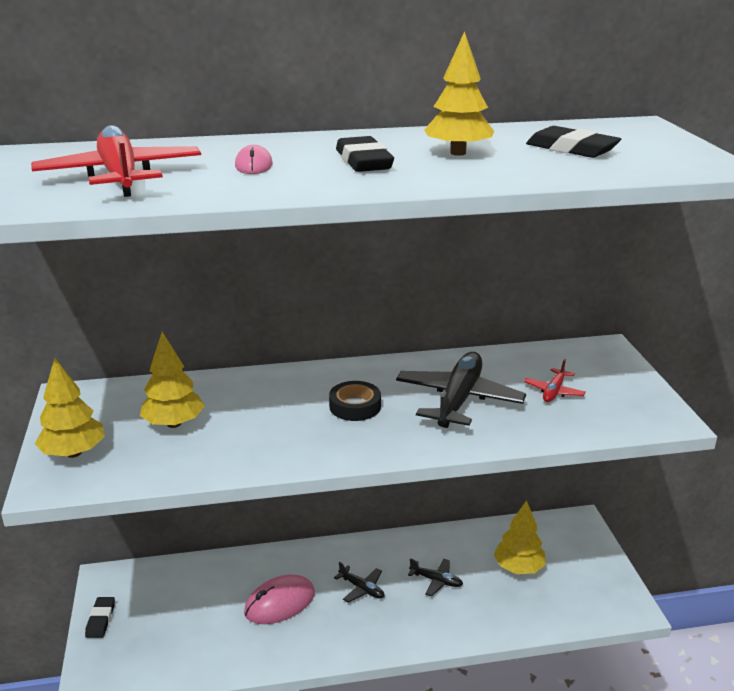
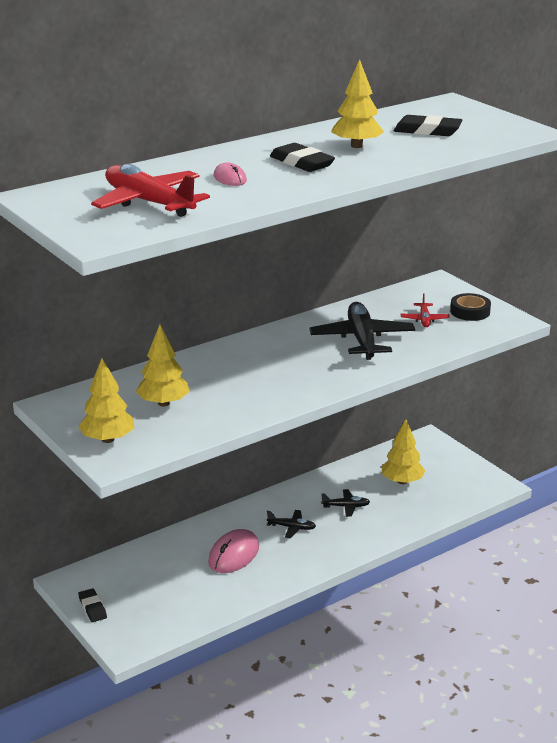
camera: 25 degrees left, 0 degrees up
(355, 406) = (290, 361): black tape -> black tape (470, 311)

